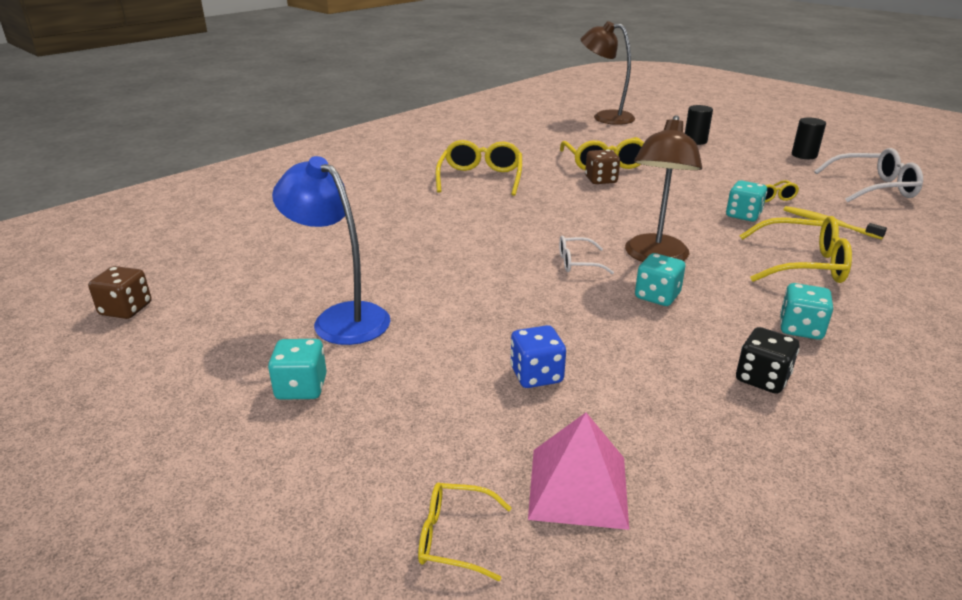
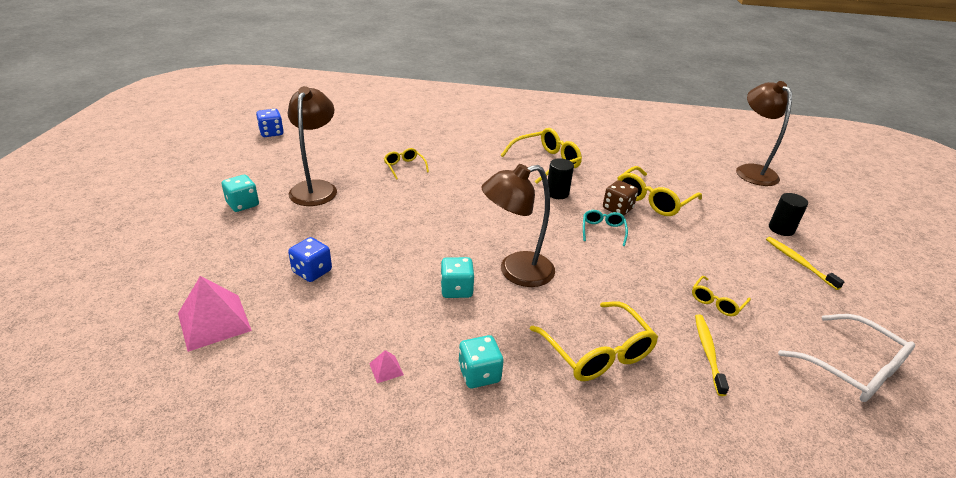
camera: 50 degrees right, 5 degrees up
(126, 309) = (271, 133): brown dice -> blue dice
(341, 318) = (316, 188): blue lamp -> brown lamp
(455, 537) = (153, 295): yellow glasses -> yellow glasses (404, 167)
(578, 263) = (467, 242): white glasses -> none
(629, 198) = (603, 231): none -> turquoise glasses
(742, 153) = (799, 262): none -> yellow toothbrush
(743, 215) = (653, 296): turquoise dice -> none
(762, 379) = (386, 369): black dice -> pink pyramid
(804, 155) = (863, 302): black cylinder -> black cylinder (557, 193)

